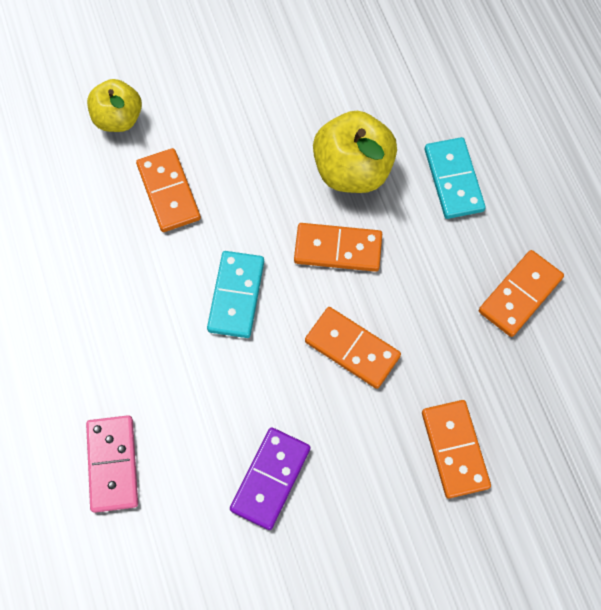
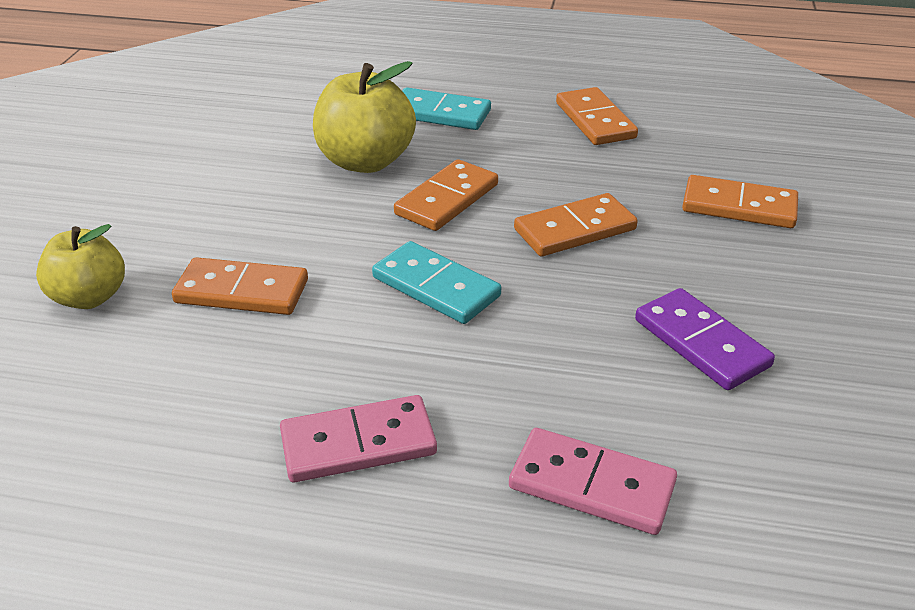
camera: 60 degrees left, 30 degrees down
(82, 331) = (358, 443): none -> pink domino

